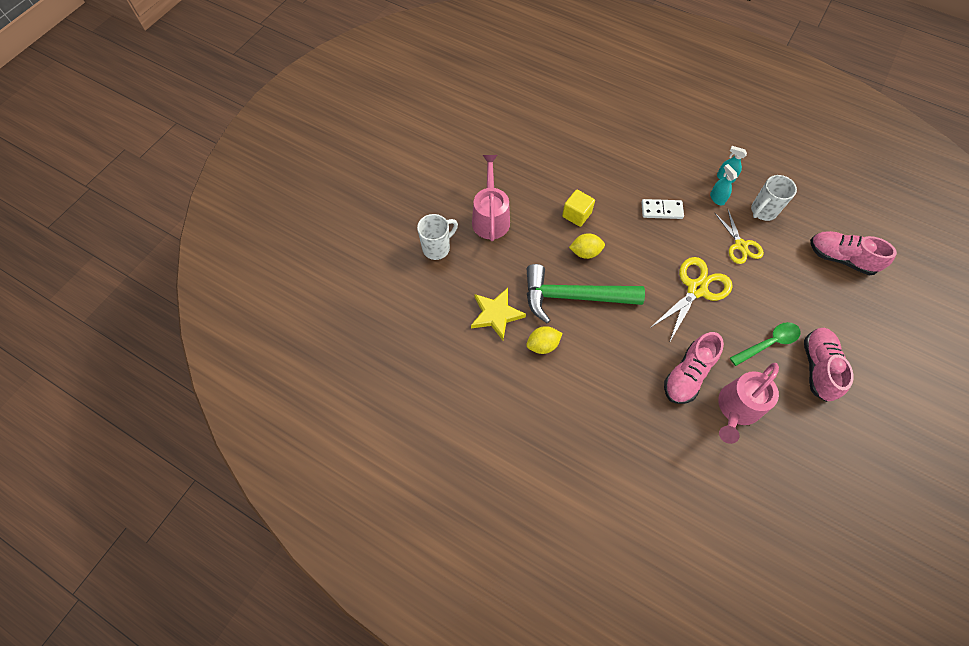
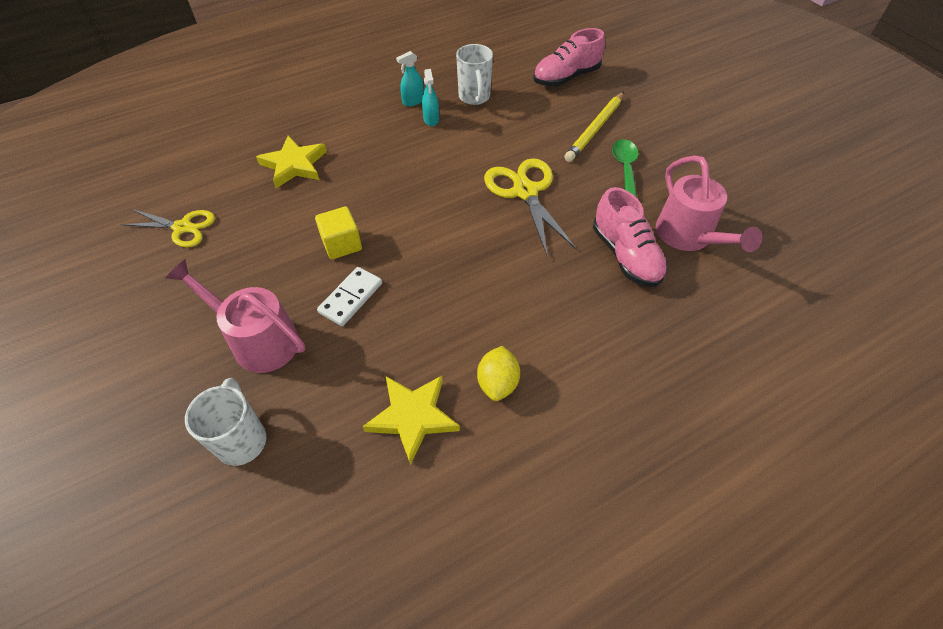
camera: 60 degrees left, 10 degrees down
(573, 297) = (452, 309): green hammer -> none
(585, 252) = (400, 264): yellow lemon -> none
(615, 152) = (294, 165): none -> yellow star
(661, 210) = (406, 167): white domino -> white domino (350, 298)
(717, 198) = (431, 119): turquoise spray bottle -> turquoise spray bottle turned 105 degrees counterclockwise
(740, 245) = (499, 132): yellow scissors -> yellow scissors (182, 227)
(797, 304) = (594, 129): none -> yellow pencil
(818, 367) = (672, 152): pink shoe -> none

